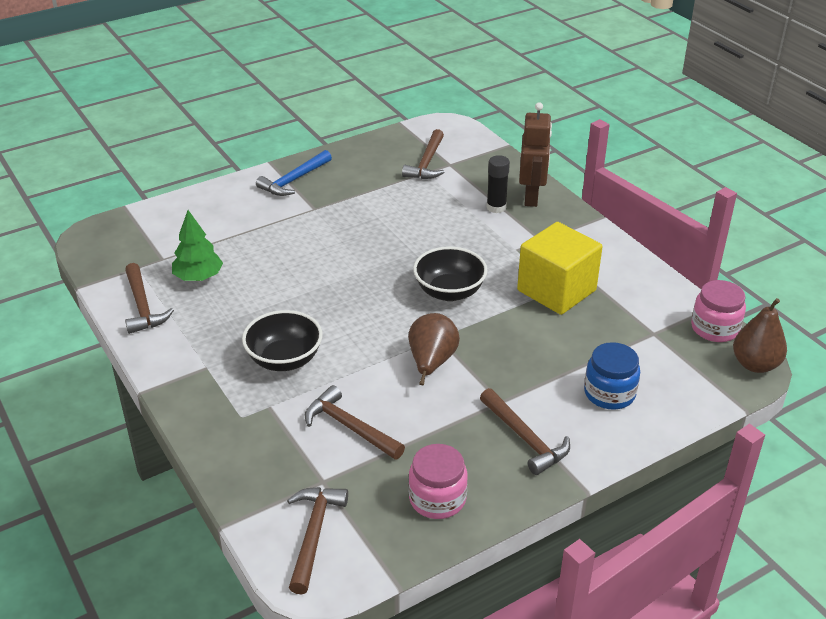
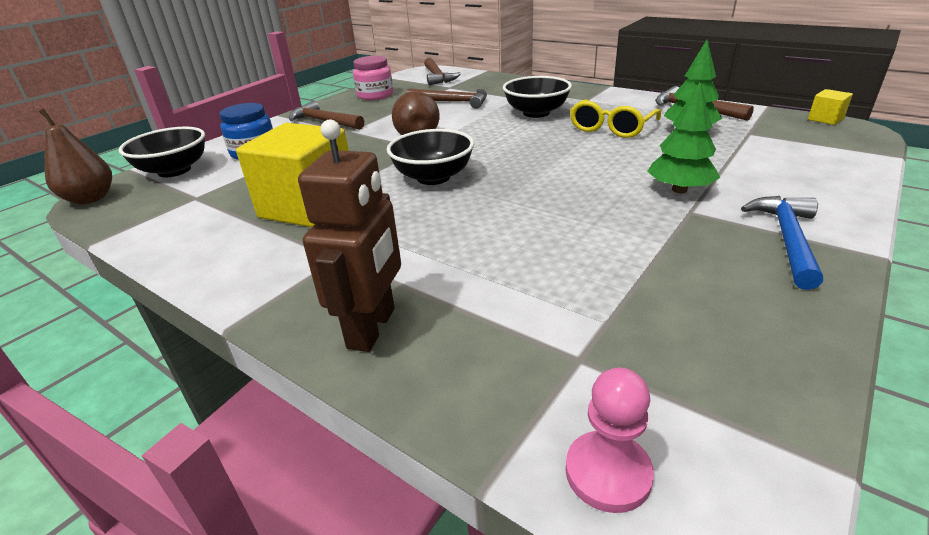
camera: 160 degrees right, 5 degrees down
(80, 253) = (825, 119): none -> yellow cube
(250, 305) = (611, 128): none -> yellow glasses
(297, 224) = (679, 190): none -> green tree
(427, 163) = (627, 346): brown hammer -> none
(469, 138) = (608, 473): none -> pink pawn
(496, 207) = (429, 288): black glue stick -> none
(531, 197) = (372, 328): brown robot -> brown robot turned 150 degrees counterclockwise
(689, 386) = (174, 170): none -> black bowl
(715, 328) = (116, 217): pink jar -> none

